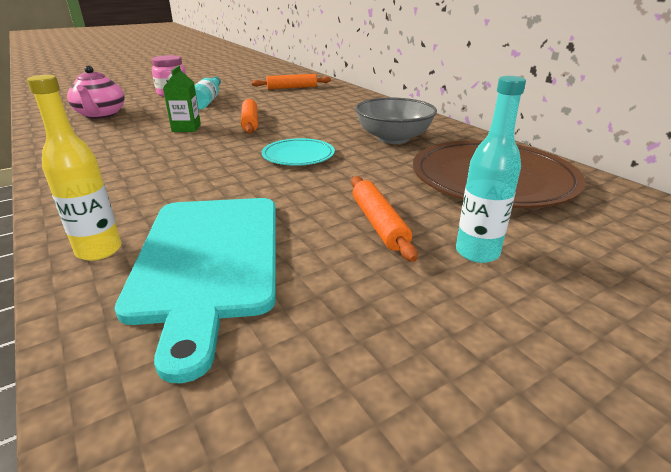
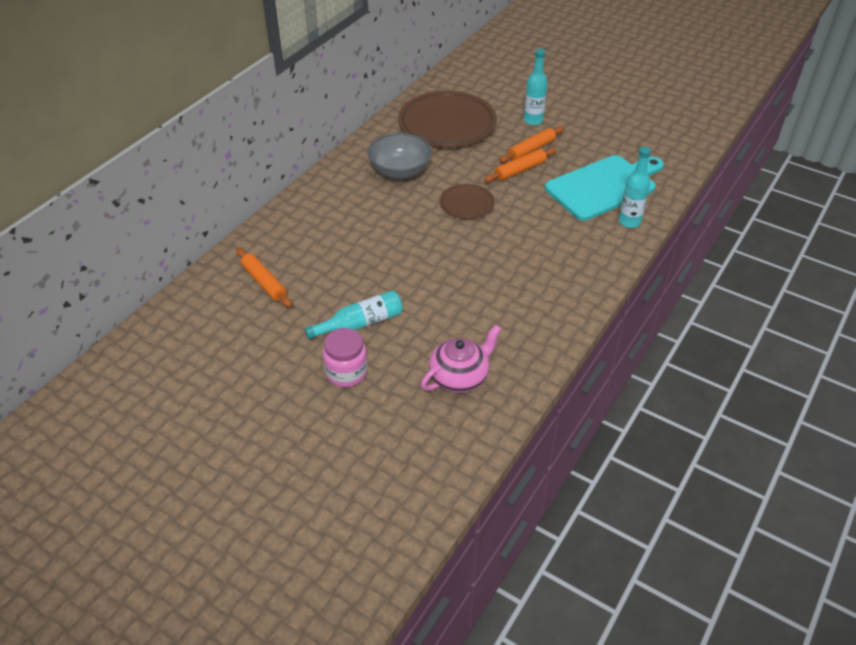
camera: 115 degrees left, 15 degrees up
(99, 250) = (629, 222): yellow bottle -> turquoise bottle
(186, 128) = (453, 289): green carton -> none
(250, 122) = (412, 258): orange rolling pin -> orange rolling pin (520, 170)
(298, 155) = (467, 203): turquoise plate -> brown plate

